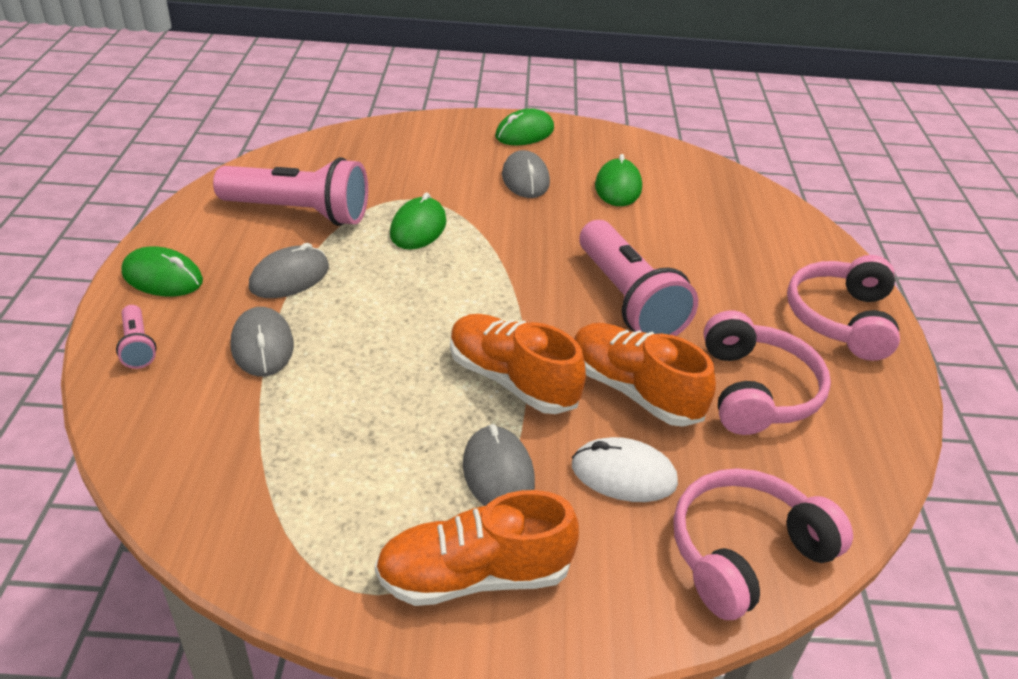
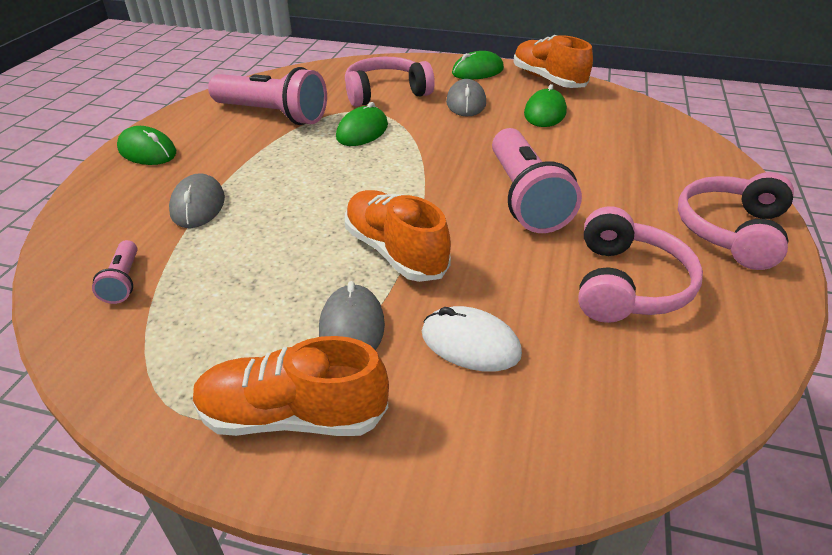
camera: 15 degrees right, 0 degrees up
(137, 346) = (103, 197): pink flashlight -> pink flashlight (123, 281)
(289, 277) = (243, 158): grey mouse -> none
(634, 390) = (505, 272): orange shoe -> orange shoe (547, 80)
(745, 552) = (572, 434): pink headphones -> pink headphones (385, 93)

